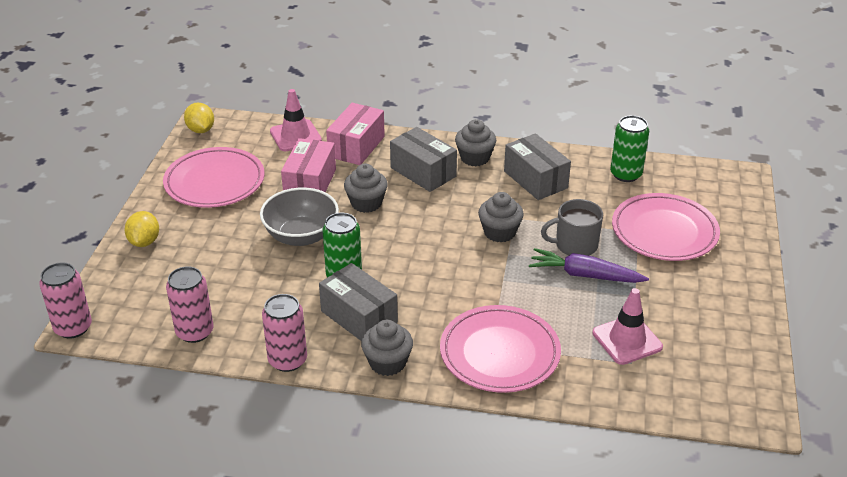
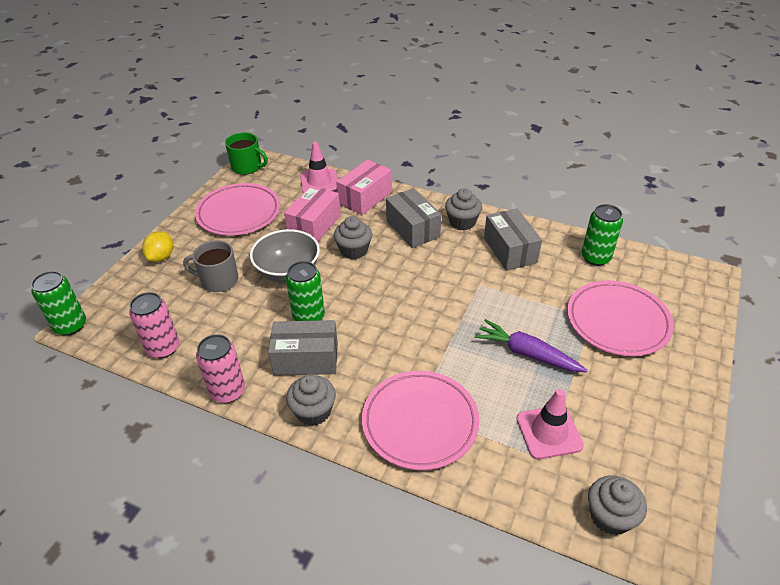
camera: 15 degrees right, 5 degrees up
(73, 327) = (70, 326): pink can -> green can
(201, 130) = (247, 167): yellow lemon -> green mug
(359, 317) = (306, 359): grey box -> grey box turned 60 degrees counterclockwise
(499, 232) = (461, 296): grey cupcake -> grey cupcake (610, 516)
(575, 245) = (527, 321): grey mug -> grey mug (218, 280)

